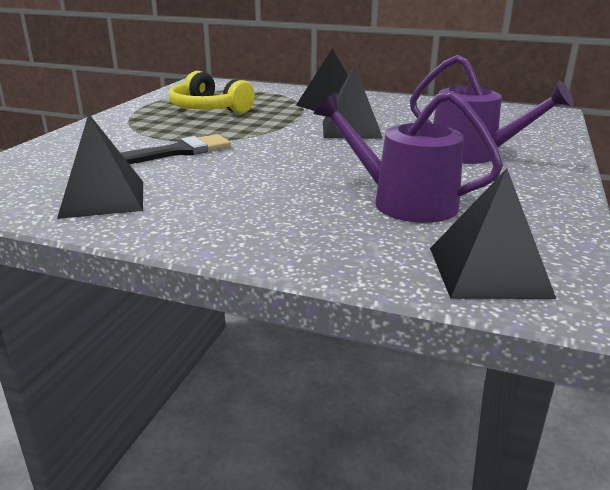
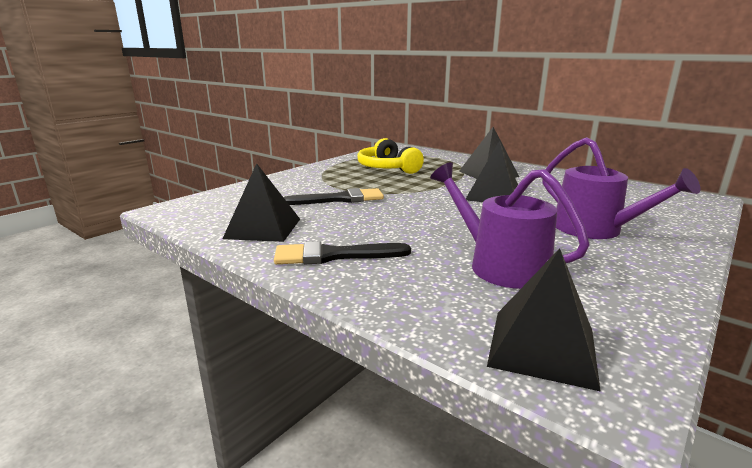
camera: 20 degrees right, 5 degrees down
(218, 218) = (334, 255): none -> black brush

